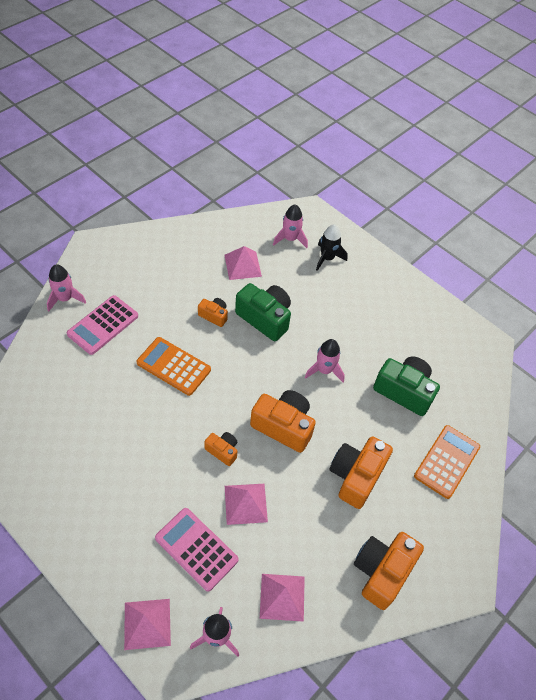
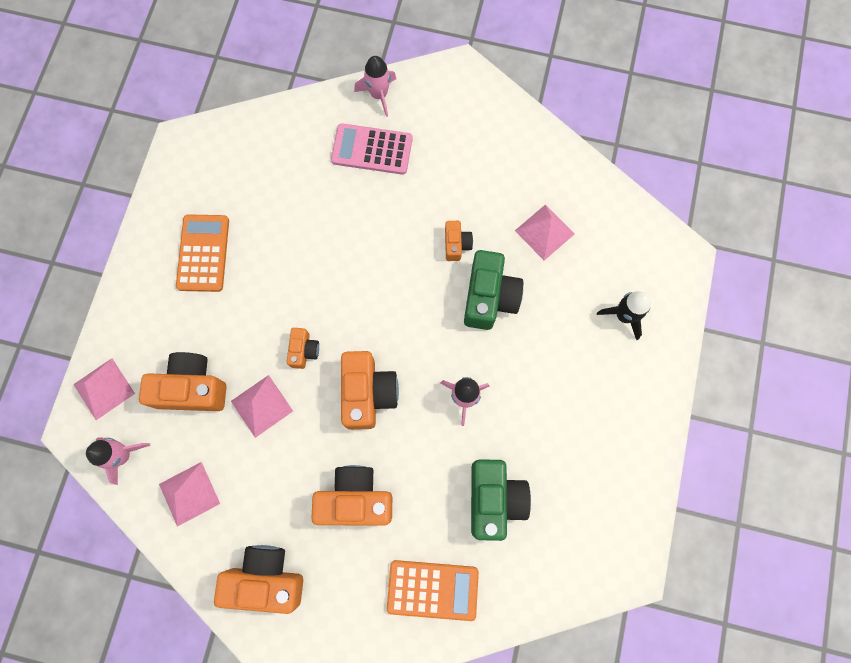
camera: 65 degrees right, 20 degrees up
(173, 366) = (368, 245): orange calculator -> orange calculator (203, 253)
(196, 549) = (192, 388): pink calculator -> orange camera
(290, 239) = (621, 259): pink rocket -> none

